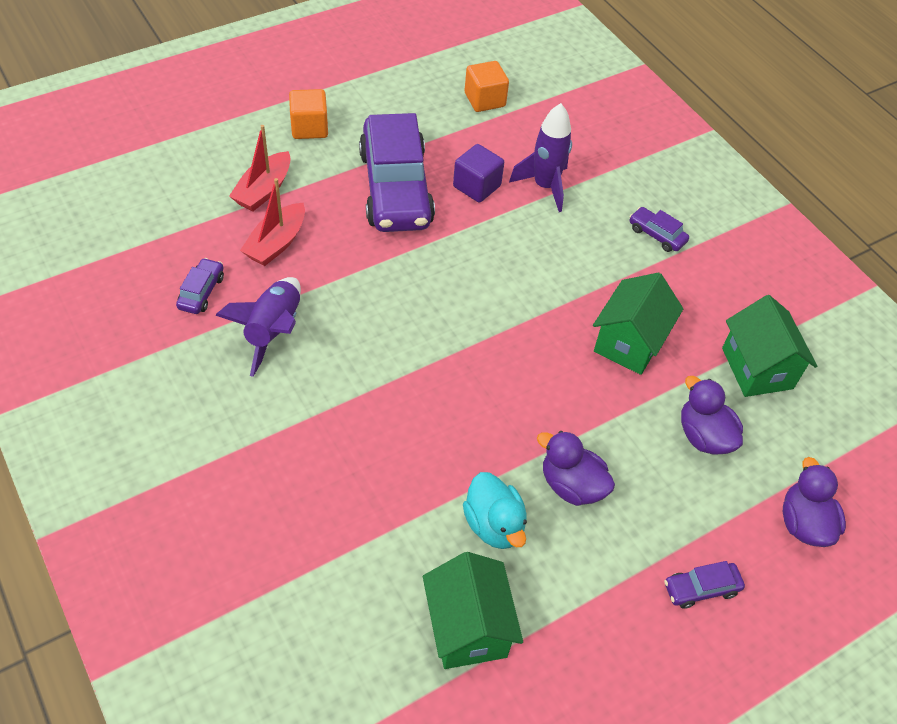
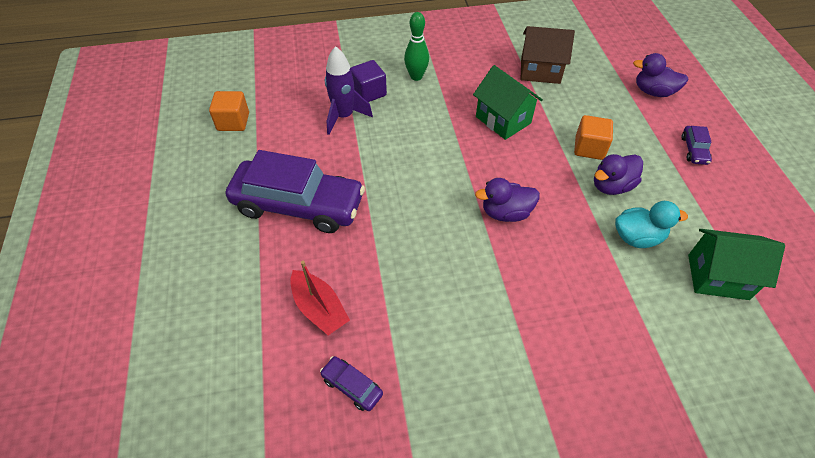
camera: 65 degrees left, 0 degrees up
(264, 190) = (248, 303): red boat -> none
(273, 331) = (420, 335): purple rocket -> none
(309, 128) = (190, 247): orange cube -> orange cube (589, 148)
(477, 186) = (323, 154): purple cube -> purple cube (369, 92)
(656, 235) = (416, 76): purple car -> green bowling pin
(703, 436) = (585, 111): purple duck -> purple duck (506, 213)
(757, 368) = (540, 71): green house -> brown house

